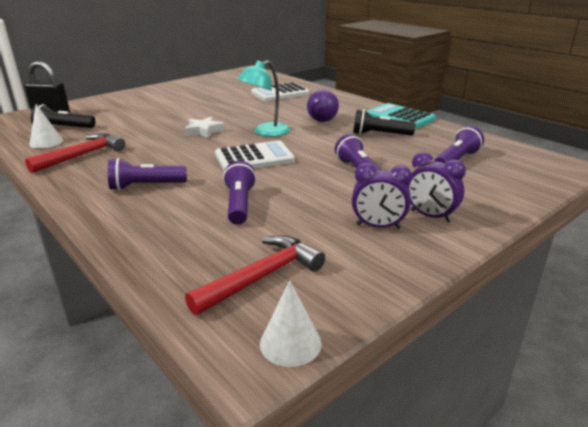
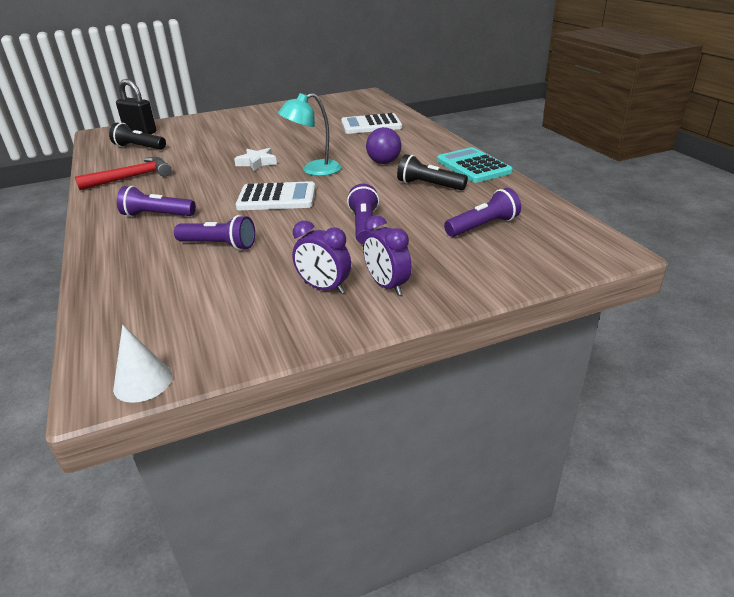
camera: 20 degrees right, 5 degrees up
(46, 142) = (114, 160): white cone -> none
(239, 204) = (219, 245): purple flashlight -> purple flashlight turned 90 degrees clockwise
(262, 276) = (175, 318): red hammer -> none

